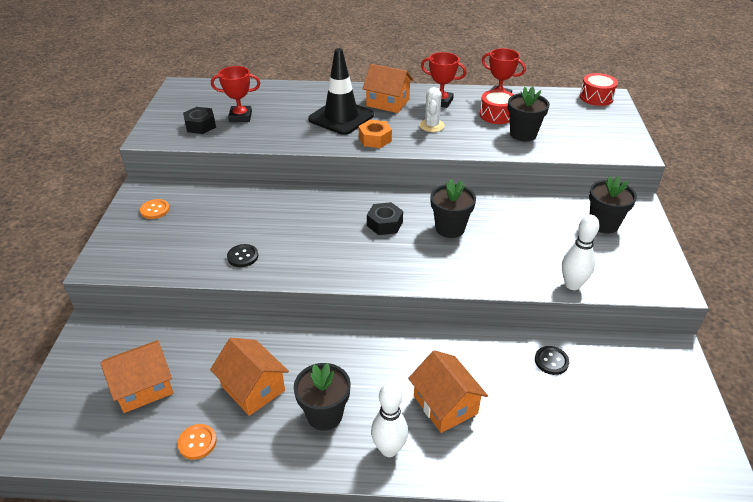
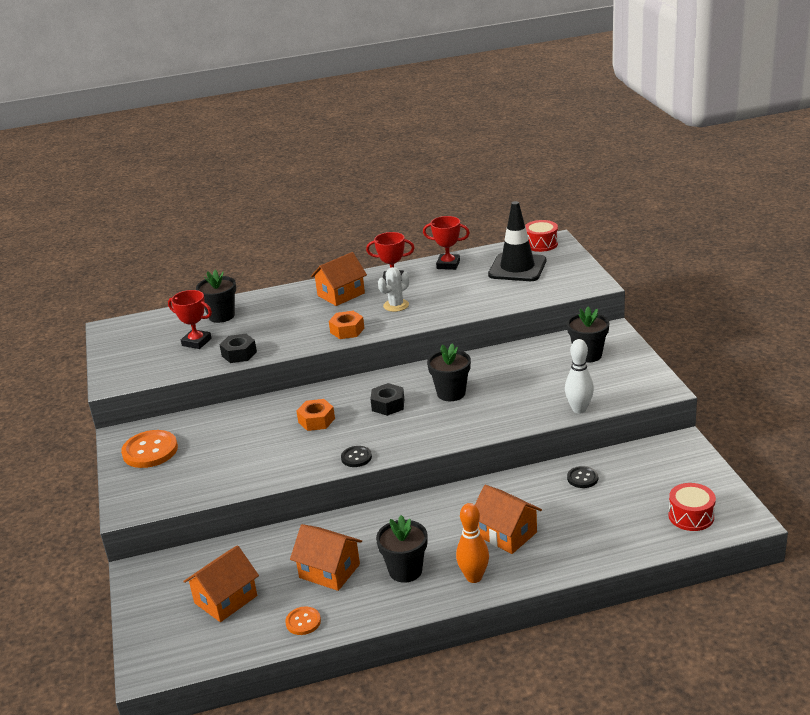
camera: 15 degrees left, 10 degrees down
(155, 210) = (150, 451): orange button -> orange button, size x1.84
(200, 125) = (160, 360): black nut -> black nut (239, 354)
(240, 117) = (196, 342): red trophy -> red trophy turned 45 degrees clockwise
(243, 256) = (267, 466): black button -> black button (356, 457)
(312, 221) = (316, 420): none -> orange nut
(341, 117) = (301, 319): black traffic cone -> black traffic cone (517, 268)
(388, 103) = (341, 294): orange house -> orange house turned 45 degrees counterclockwise
(389, 449) = (474, 577): white bowling pin -> orange bowling pin
(431, 126) = (396, 305): white cactus -> white cactus turned 60 degrees clockwise
(496, 115) = (454, 281): red drum -> red drum (691, 516)
(523, 134) = (487, 293): black flower pot -> black flower pot (221, 316)

